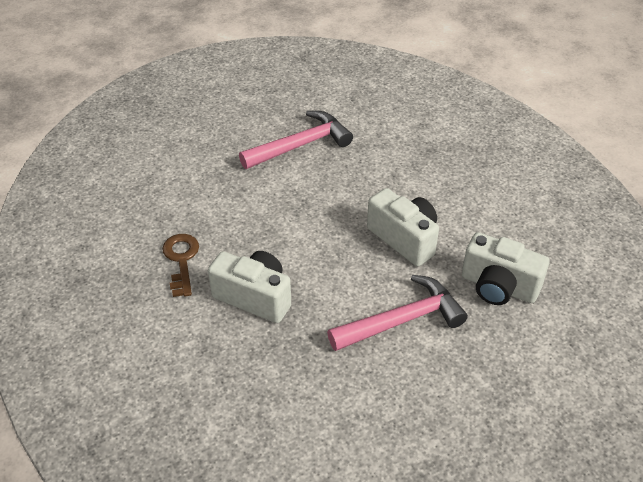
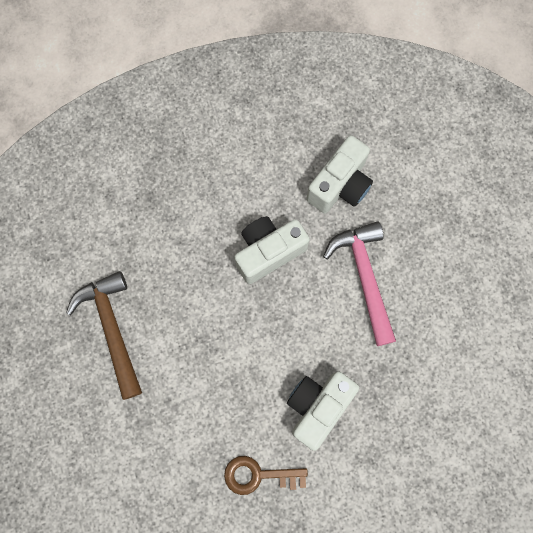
camera: 80 degrees left, 30 degrees up
(300, 145) = (112, 329): pink hammer -> brown hammer

